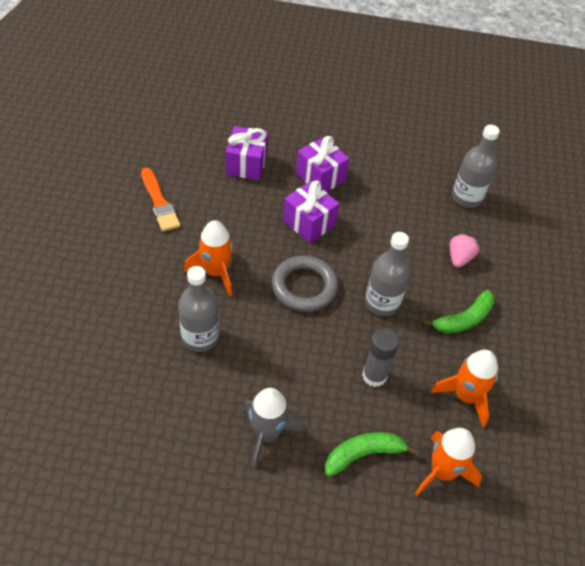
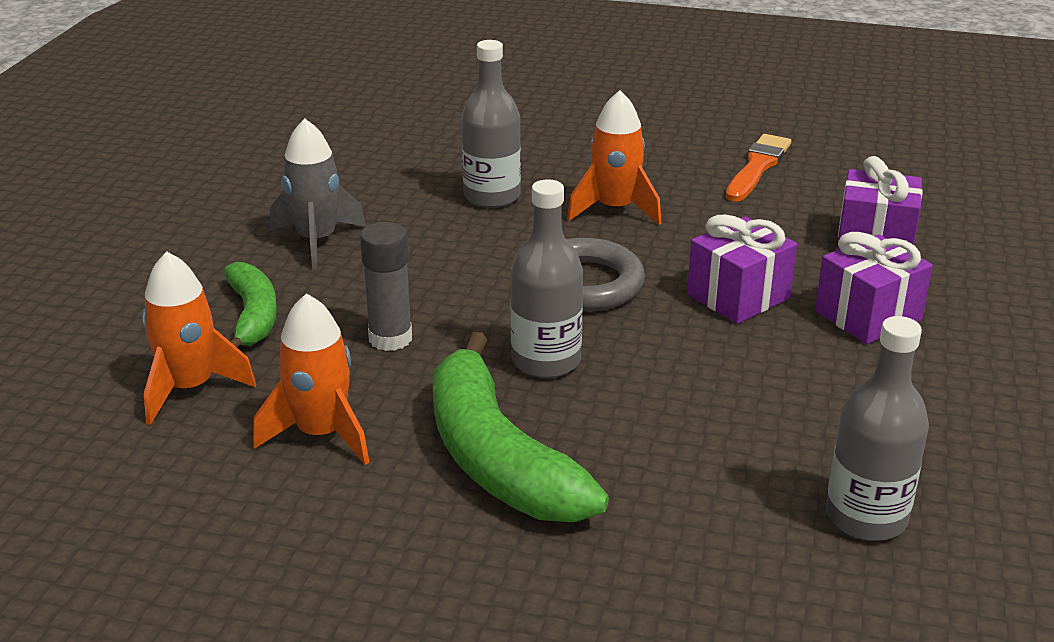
camera: 100 degrees right, 20 degrees down
(159, 202) = (757, 167): orange brush -> orange brush turned 135 degrees clockwise
(459, 258) = (665, 476): pink strawberry -> none
(463, 319) = (497, 458): green banana -> green banana, size x1.72

